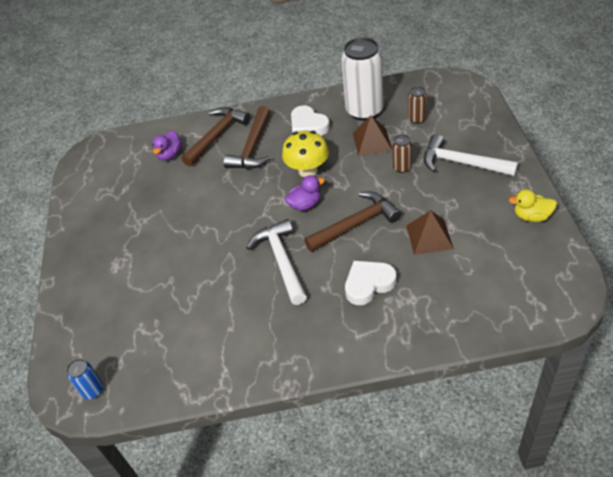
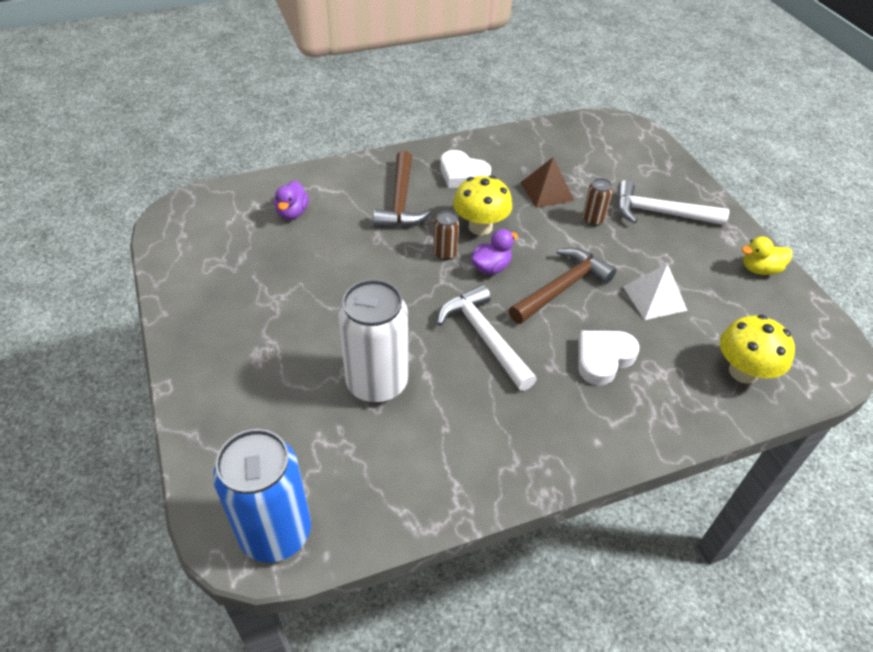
camera: 20 degrees left, 0 degrees up
(93, 390) = (275, 532): blue can -> blue can, size x2.19
(217, 136) = (349, 188): brown hammer -> none
(364, 111) = (525, 156): white can -> white can (377, 383)
(417, 119) = (590, 165): brown can -> brown can (445, 253)
(429, 237) = (654, 298): brown pyramid -> white pyramid
(481, 303) = (743, 372): none -> yellow mushroom

